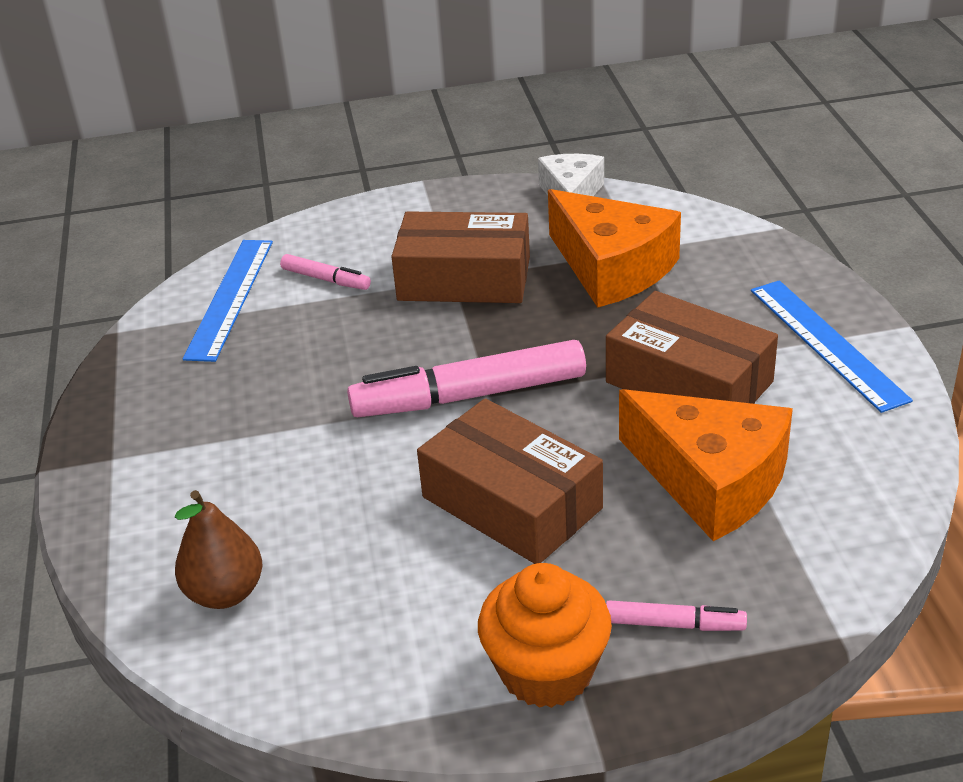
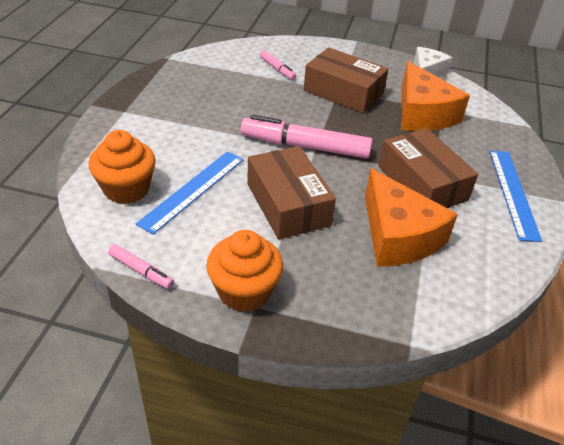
camera: 20 degrees right, 5 degrees up
(225, 593) = (126, 189): brown pear -> orange cupcake
(230, 298) = (228, 62): blue ruler -> blue ruler (193, 190)
(674, 624) = (325, 298): pink marker -> pink marker (141, 271)

